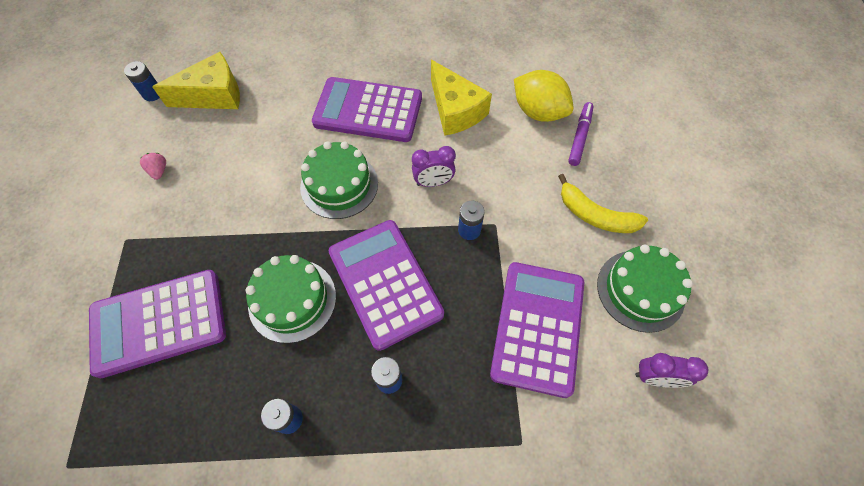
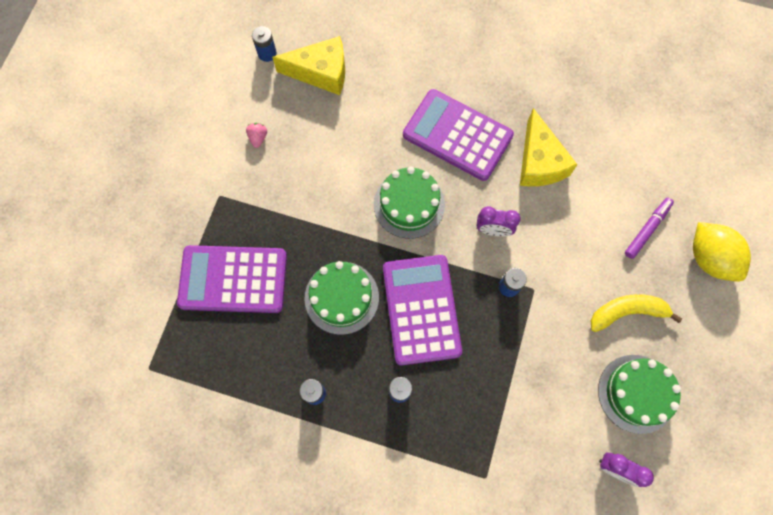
camera: 20 degrees right, 10 degrees up
(538, 112) = (618, 190): yellow lemon -> yellow lemon (709, 258)
(538, 327) = (535, 393): purple calculator -> none
(595, 215) = (627, 312): yellow banana -> yellow banana turned 120 degrees clockwise

